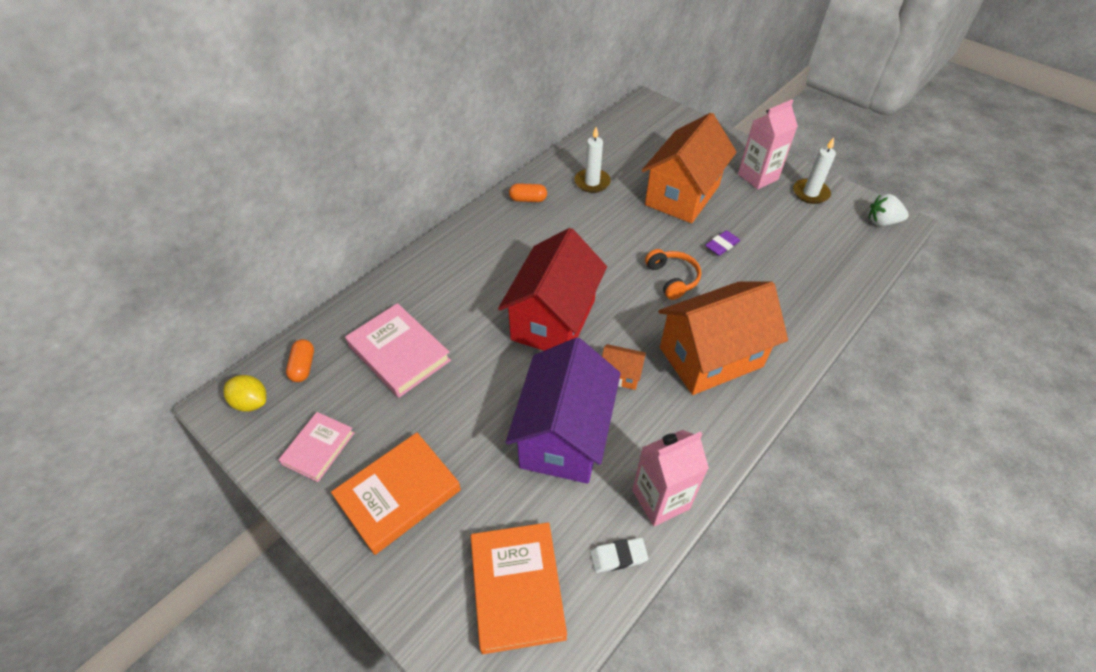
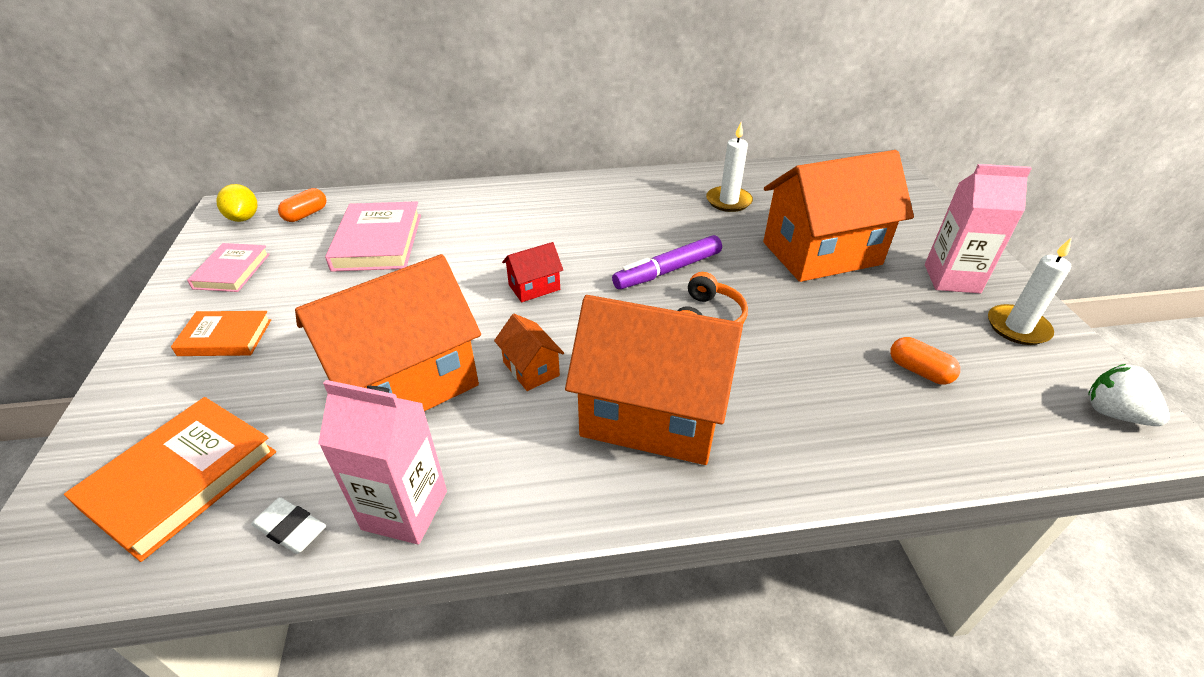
camera: 40 degrees right, 10 degrees down
(318, 448) = (232, 271): pink book -> pink book turned 60 degrees counterclockwise
(398, 494) = (225, 337): orange book -> orange book, size x0.62
(528, 199) = (644, 188): orange capsule -> orange capsule (919, 371)
(553, 320) = (534, 287): red house -> red house, size x0.42
(564, 435) = (405, 384): purple house -> orange house
(616, 258) = (667, 271): none -> purple marker
(722, 245) = (812, 319): purple eraser -> none

